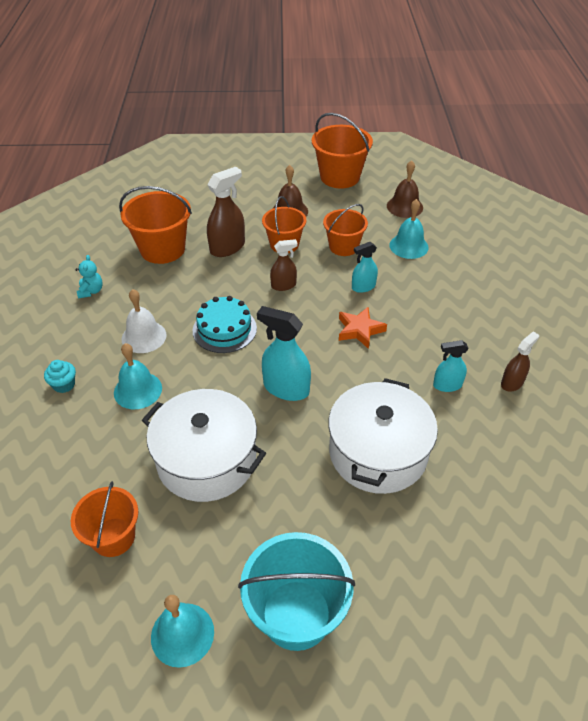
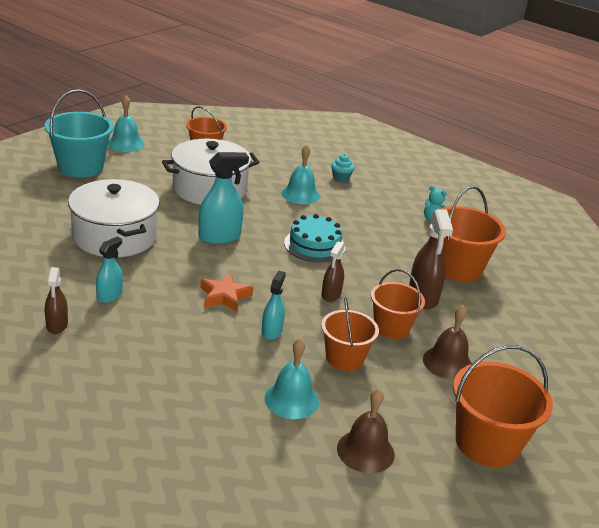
camera: 125 degrees right, 15 degrees down
(144, 336) = (351, 216): white bell -> none

